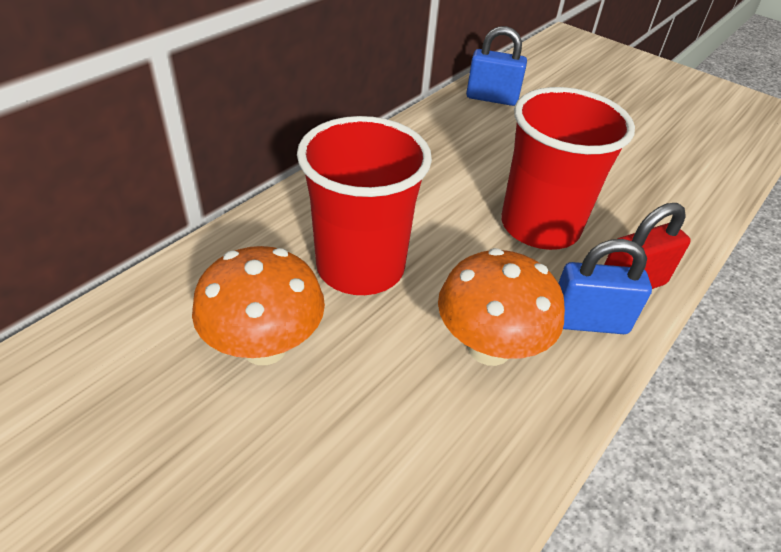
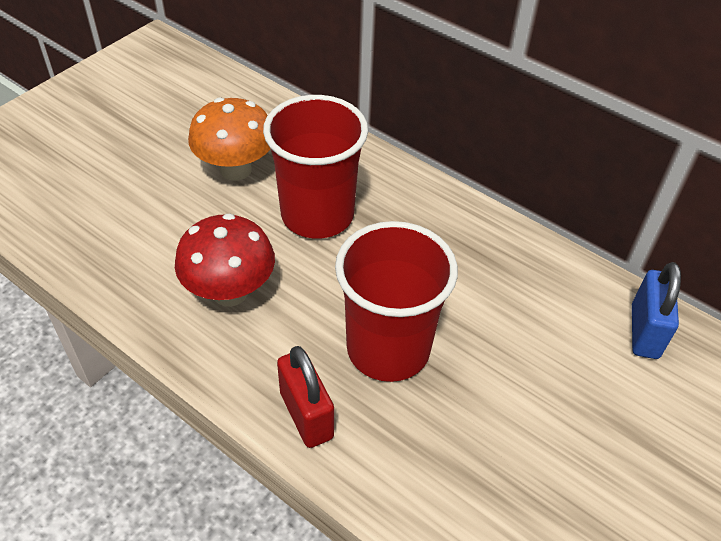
camera: 90 degrees right, 5 degrees up
(489, 347) = (230, 292): orange mushroom -> red mushroom
(588, 322) = (257, 367): blue padlock -> none

